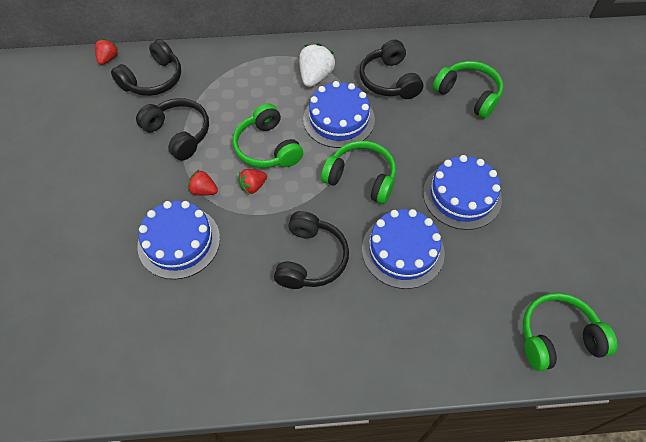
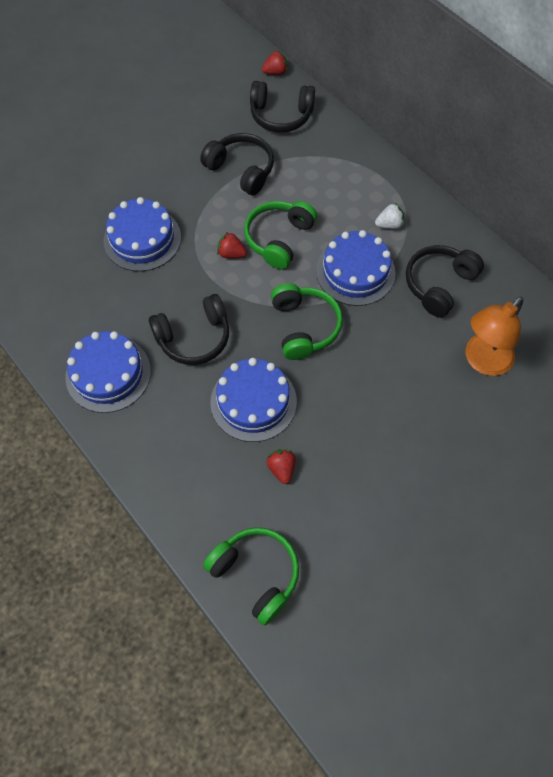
camera: 55 degrees right, 5 degrees up
(178, 133) = (241, 170): black headphones -> black headphones turned 60 degrees counterclockwise
(203, 190) = (200, 223): red strawberry -> red strawberry (281, 469)
(315, 77) = (389, 225): white strawberry -> white strawberry, size x0.61
(462, 196) = (351, 418): blue cake -> blue cake (108, 374)
(468, 95) = (482, 361): green headphones -> orange lamp

